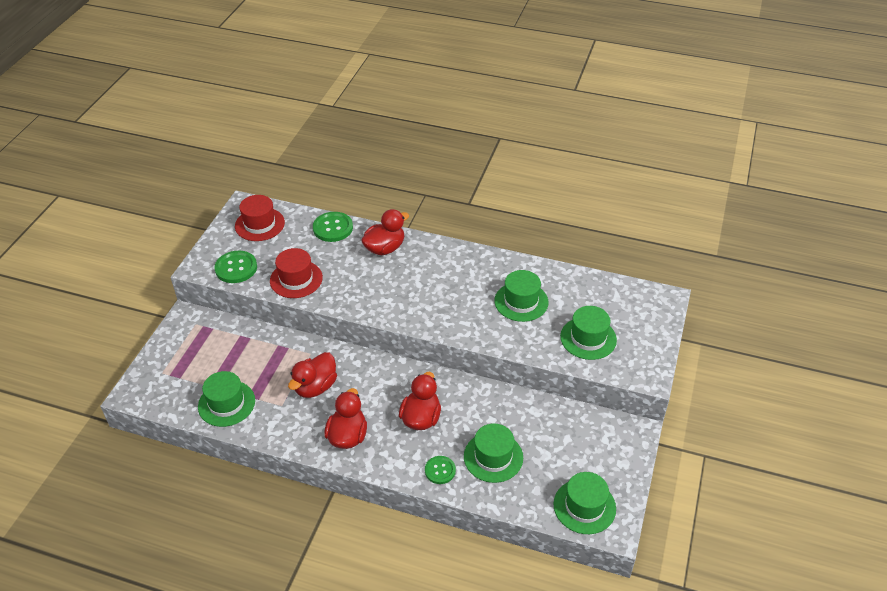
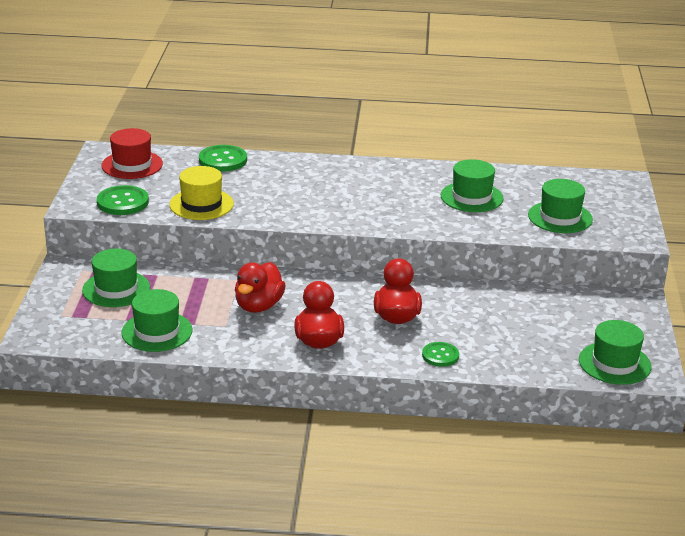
camera: 15 degrees left, 15 degrees down
(296, 279) = (201, 204): red hat -> yellow hat
(385, 248) = (293, 170): red duck -> none
(493, 457) = (494, 338): green hat -> green hat (116, 289)

